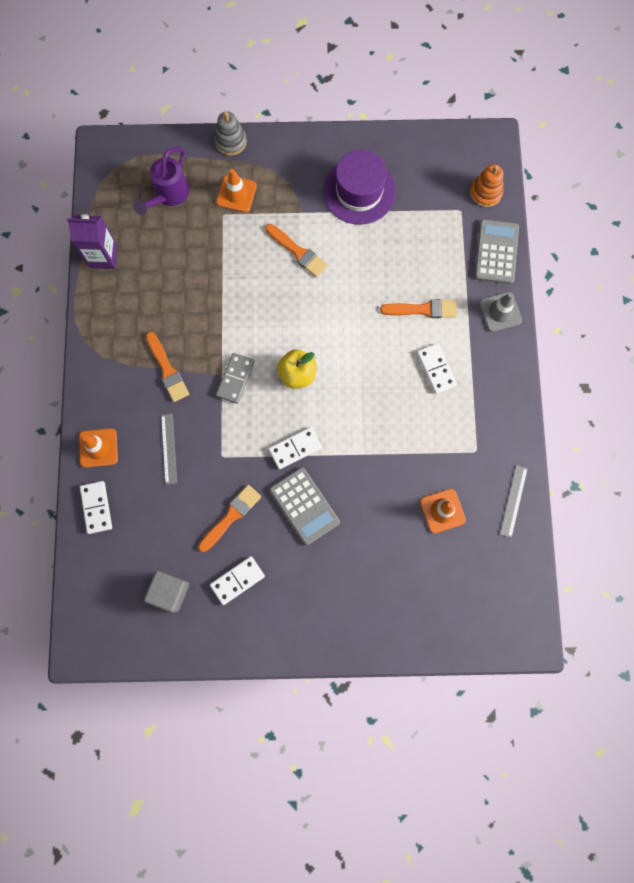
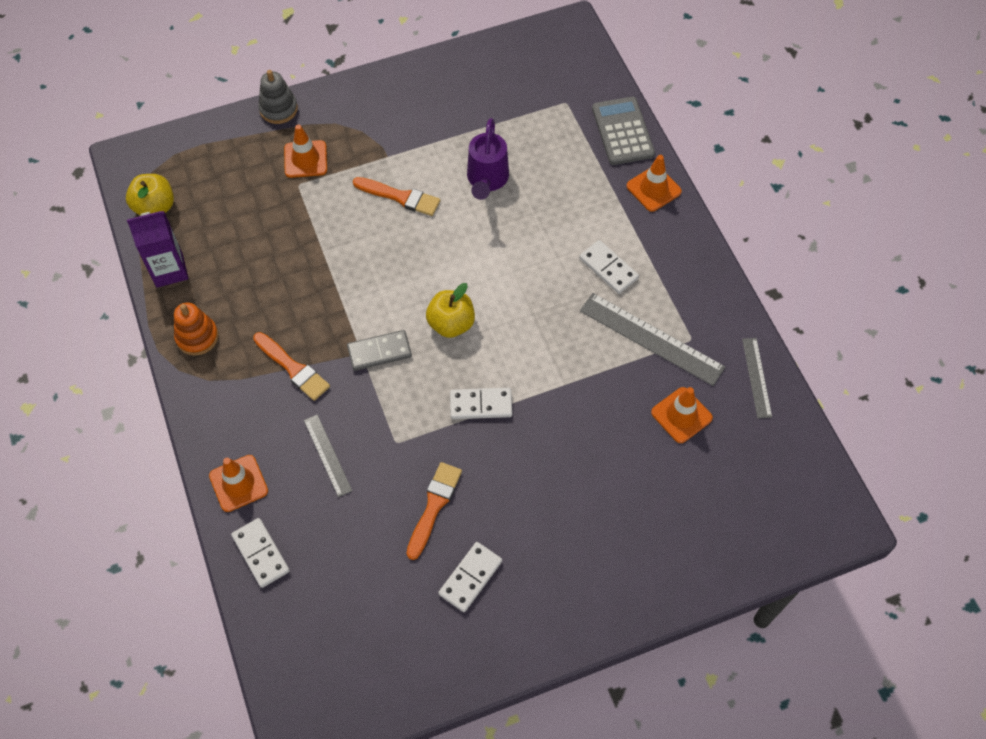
camera: 20 degrees left, 15 degrees down
(109, 198) = (155, 207): none -> yellow apple
(169, 195) = (226, 183): purple watering can -> purple watering can (487, 180)
(169, 592) = (391, 621): grey cube -> none
(235, 379) = (379, 352): grey domino -> grey domino turned 75 degrees clockwise
(295, 448) = (481, 404): white domino -> white domino turned 45 degrees clockwise
(304, 506) = (517, 464): grey calculator -> none
(359, 191) = (445, 116): purple hat -> none
(423, 309) = (567, 212): orange brush -> none
(445, 440) = (651, 338): none -> grey ruler
(485, 193) = (585, 78): orange stacking toy -> orange stacking toy (197, 337)
(500, 312) = (653, 189): grey traffic cone -> orange traffic cone

